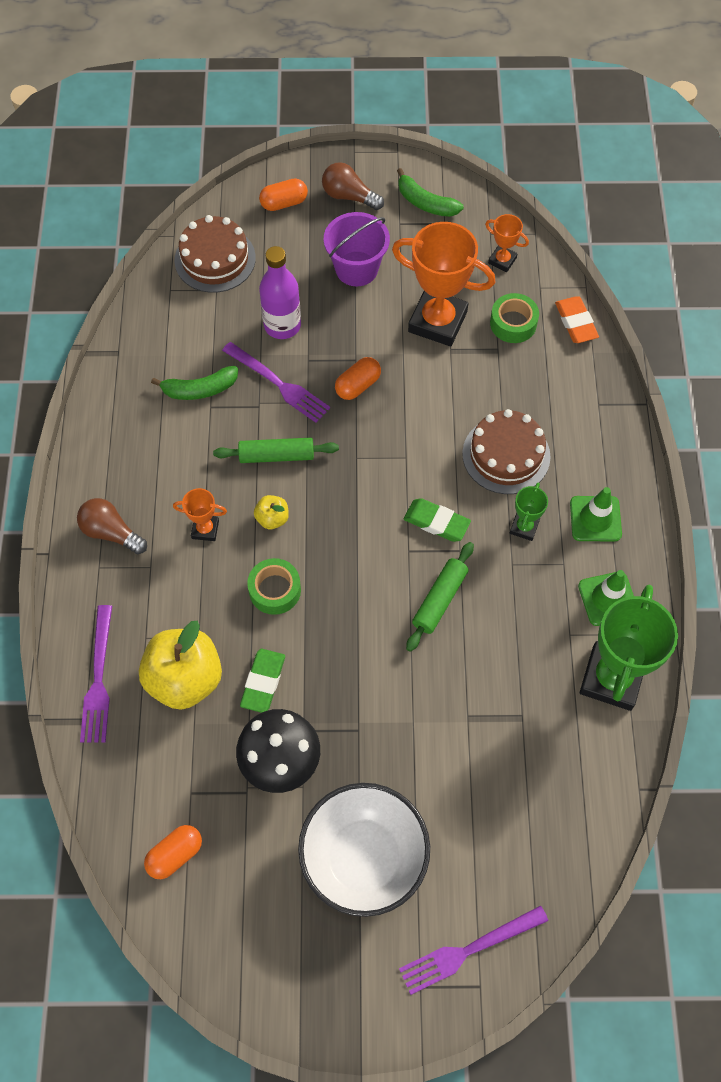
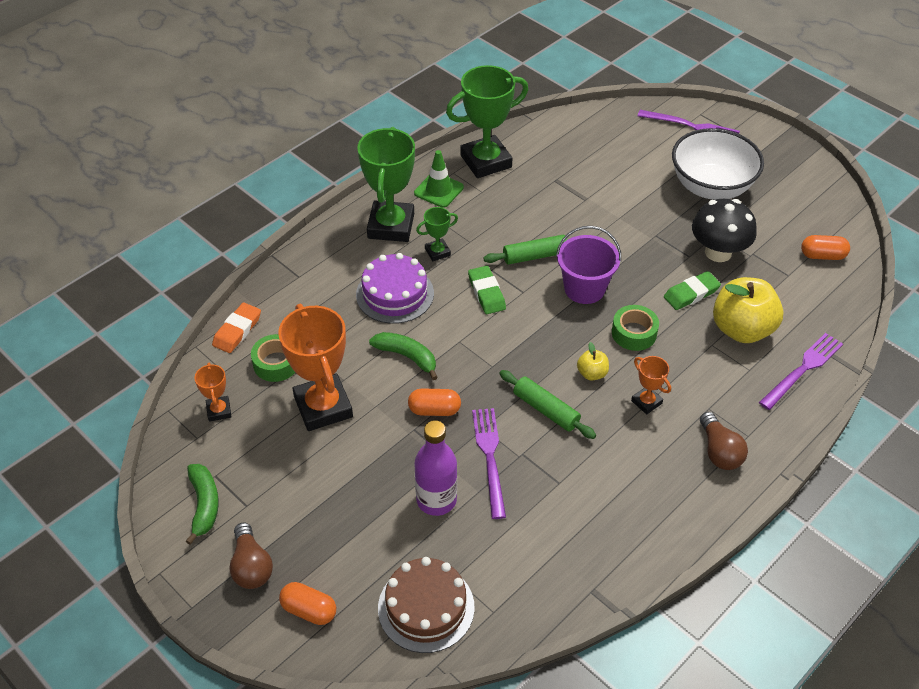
camera: 135 degrees left, 15 degrees down
(200, 389) = (554, 502): green banana -> green banana (407, 356)
(356, 269) = (326, 497): purple bucket -> purple bucket (584, 288)
(506, 455) = (395, 294): brown cake -> purple cake
(595, 519) = (391, 226): green traffic cone -> green trophy

